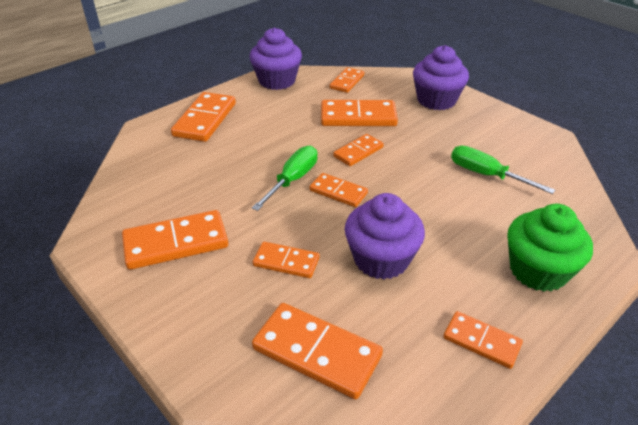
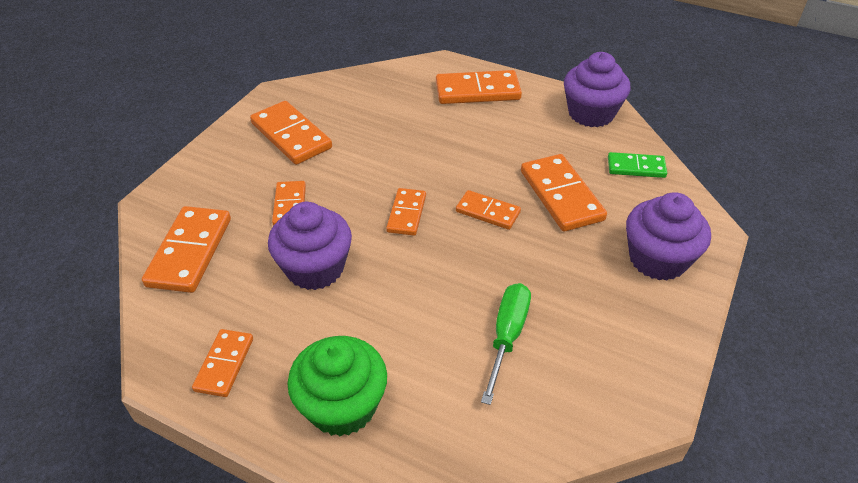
camera: 70 degrees right, 5 degrees up
(293, 179) = (411, 177): green screwdriver -> none
(347, 82) = (636, 167): orange domino -> green domino

